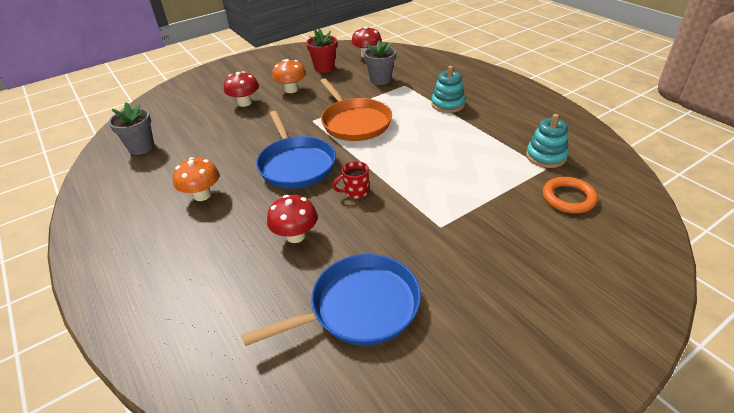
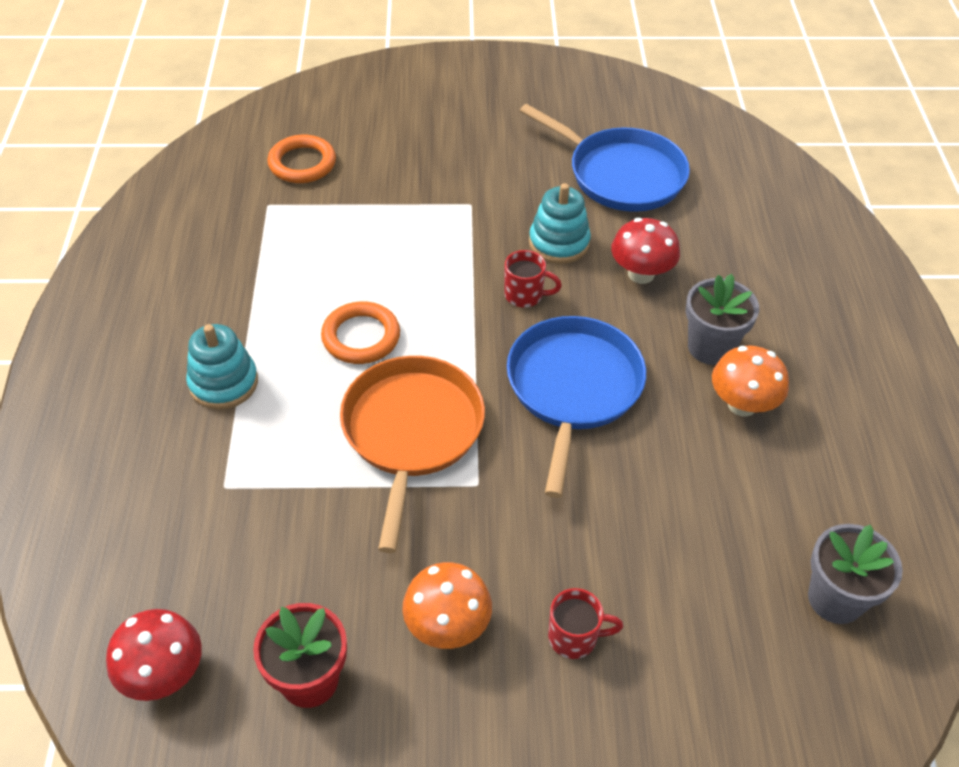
camera: 150 degrees left, 10 degrees up
(245, 103) = (574, 637): red mushroom -> red mug
(359, 307) = (621, 175): blue pan -> blue pan turned 150 degrees counterclockwise
(380, 80) = (246, 537): grey flower pot -> grey flower pot (710, 347)
(415, 140) = (361, 337): none -> orange ring
(546, 156) = (242, 217): turquoise stacking toy -> turquoise stacking toy (559, 243)

